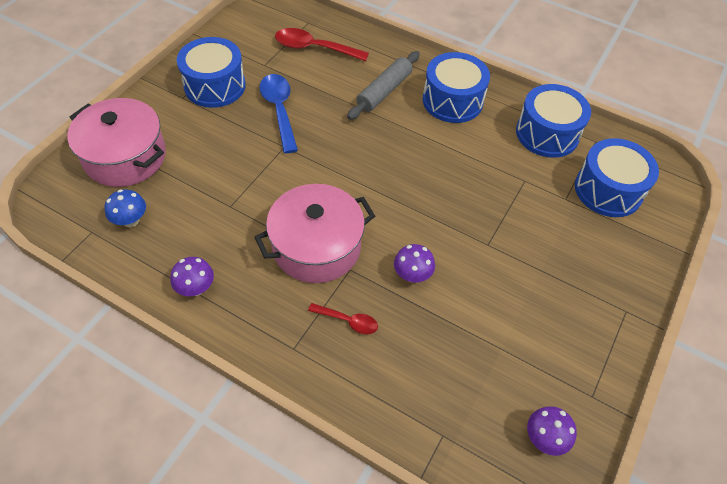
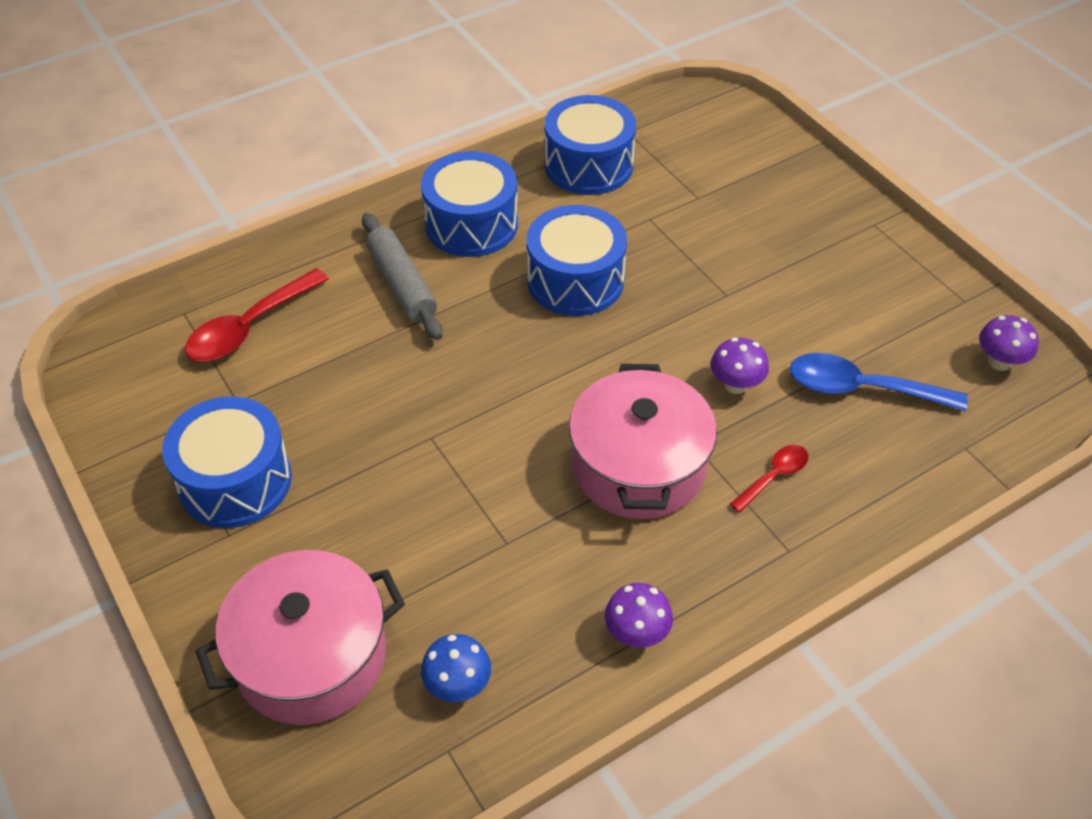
camera: 60 degrees left, 5 degrees down
(279, 110) = (352, 417): blue spoon -> blue spoon (861, 389)
(608, 190) = (706, 157): blue drum -> blue drum (575, 280)

